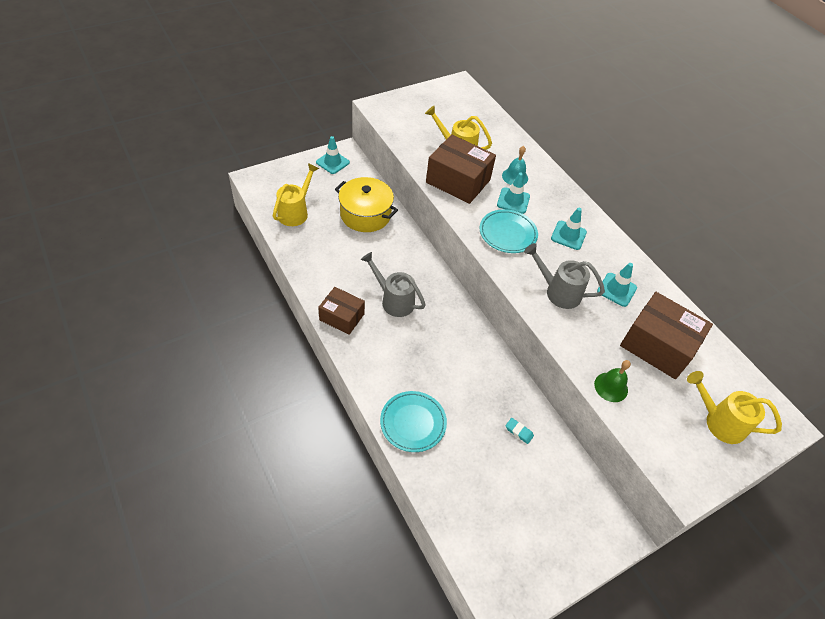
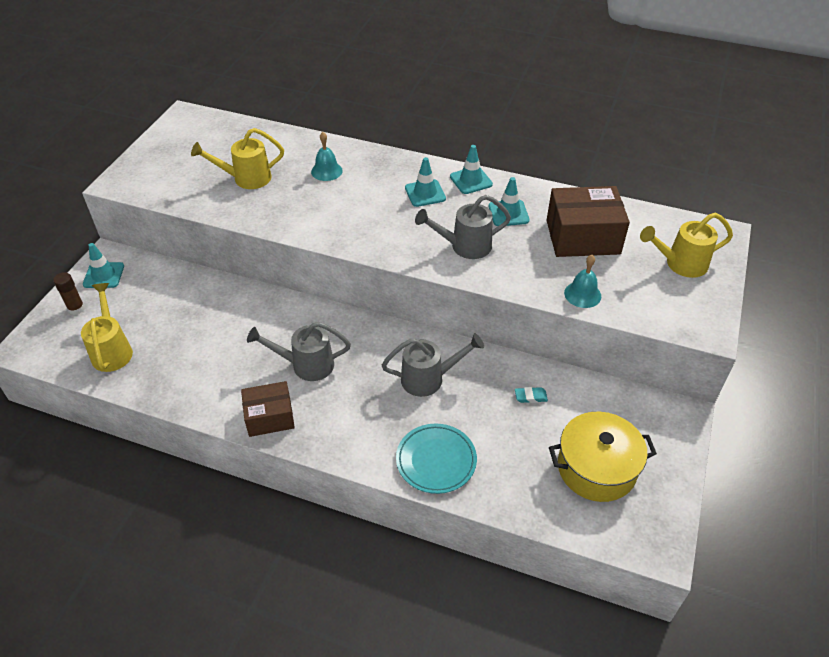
camera: 35 degrees left, 5 degrees down
(300, 173) = (76, 309): none -> brown glue stick
(365, 214) = (194, 304): yellow pot -> yellow pot (596, 468)
(458, 181) = (277, 206): brown box -> none
(461, 367) = (428, 379): none -> grey watering can
(507, 233) = (371, 225): turquoise plate -> none
(513, 201) = (347, 193): turquoise traffic cone -> turquoise traffic cone (471, 180)
(611, 387) = (582, 294): green bell -> turquoise bell

